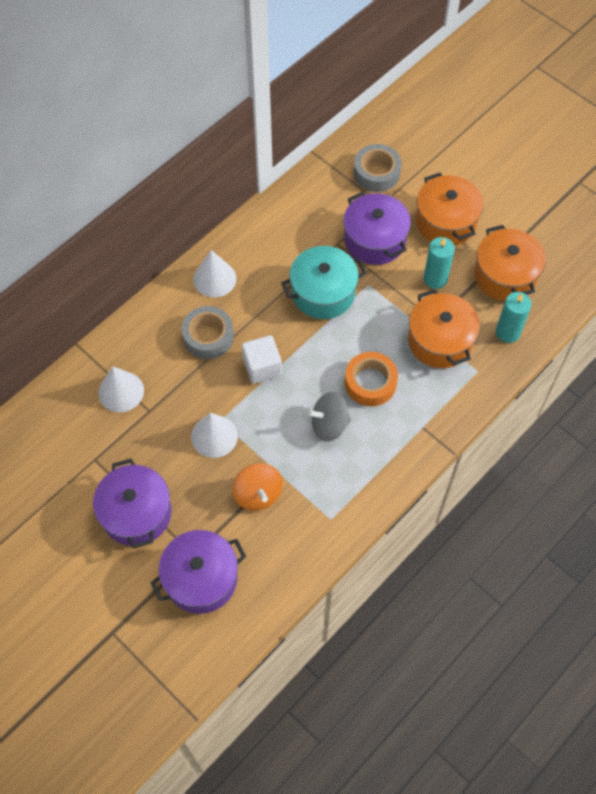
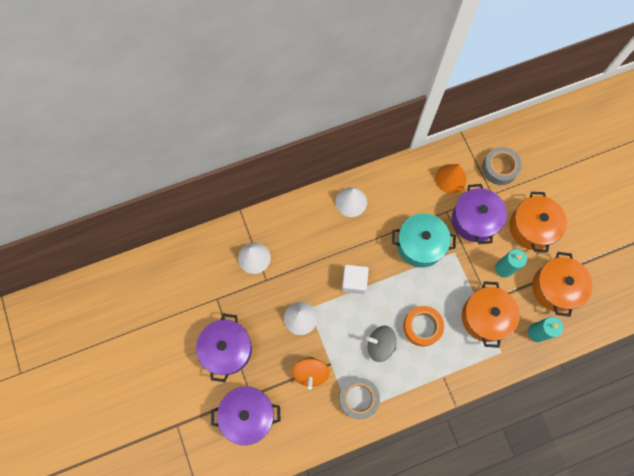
camera: 25 degrees right, 10 degrees up
(208, 336) = (328, 243): grey tape -> grey tape (358, 398)
(324, 206) = (450, 178): none -> orange cone

